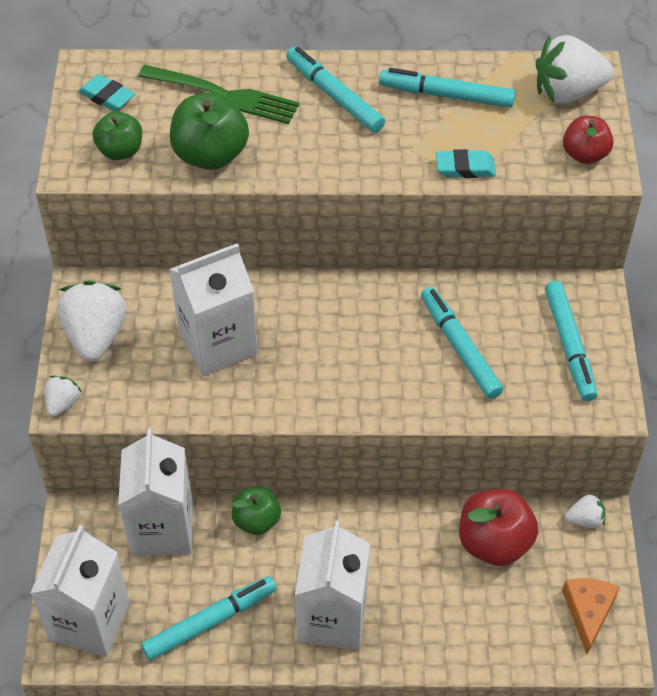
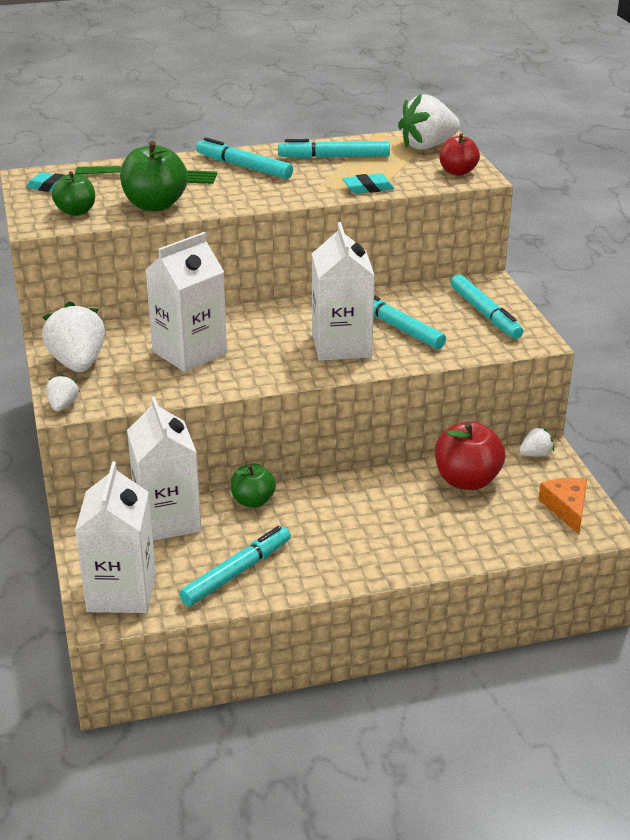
camera: 15 degrees left, 20 degrees down
(332, 617) = (347, 550): white carton -> white carton (341, 345)

